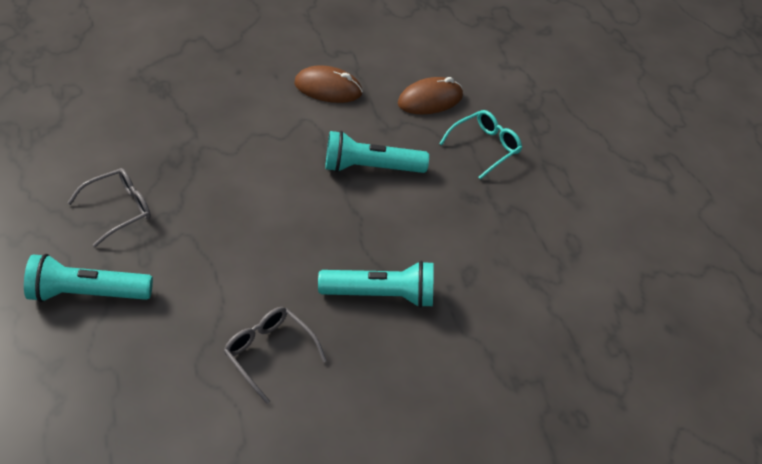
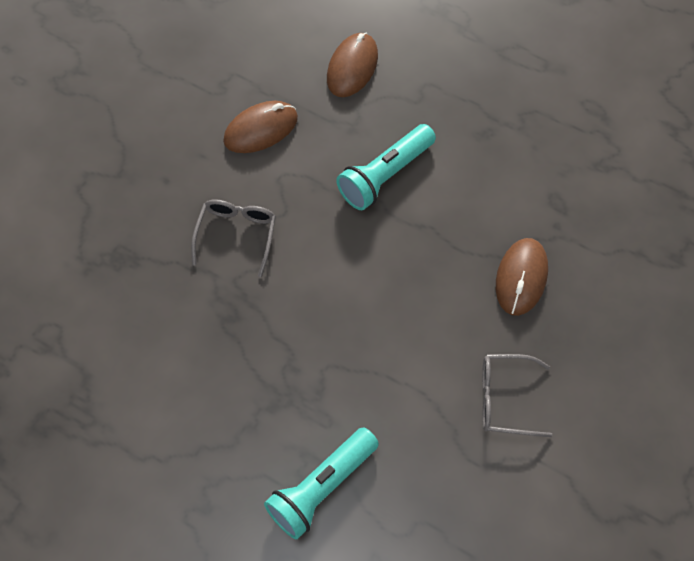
camera: 40 degrees left, 15 degrees up
(119, 210) = (247, 399): grey glasses -> grey glasses (236, 235)
(381, 295) = (521, 278): turquoise flashlight -> brown mouse
(485, 147) = (444, 77): turquoise glasses -> none

